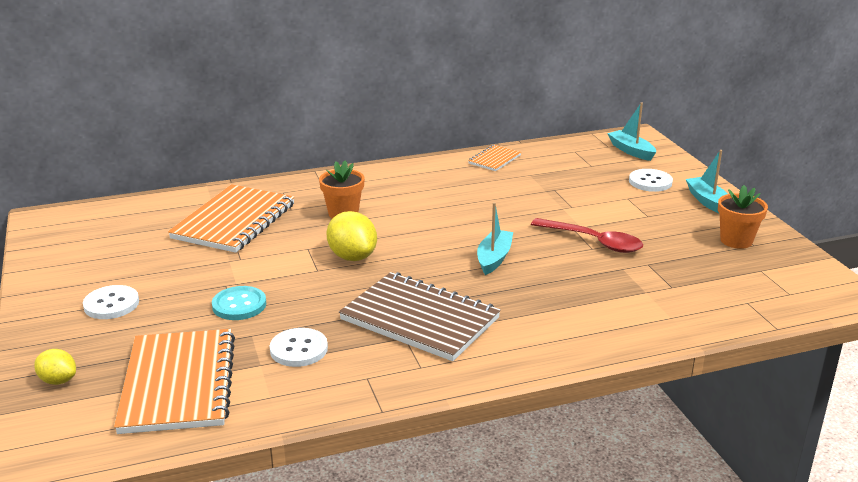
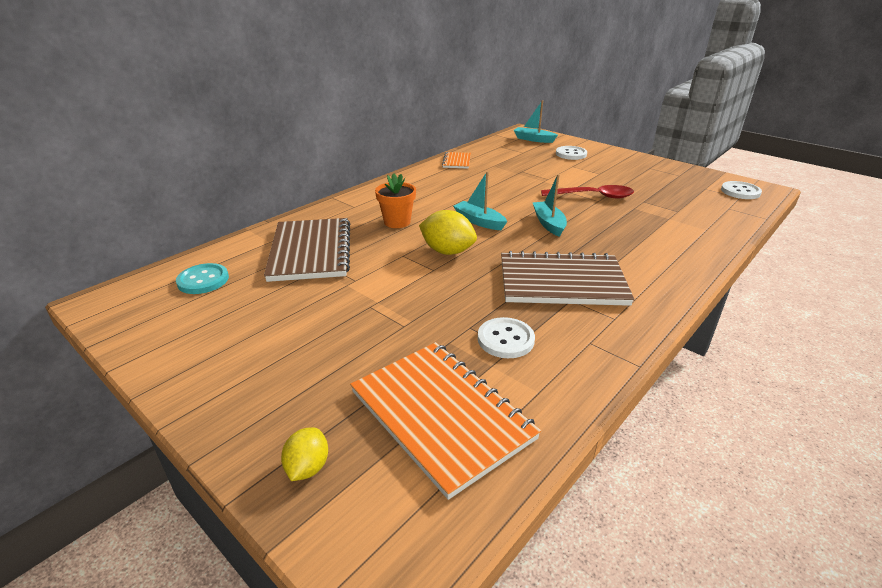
camera: 30 degrees left, 5 degrees up
(58, 380) = (308, 467): yellow lemon -> yellow lemon turned 75 degrees counterclockwise
(111, 304) = (275, 361): white button -> white button (740, 191)
(234, 221) = (310, 251): orange notebook -> brown notebook
(239, 305) = (404, 319): turquoise button -> turquoise button (203, 280)
(708, 202) = (619, 158): turquoise boat -> turquoise boat (479, 221)
(736, 240) = (667, 175): orange flower pot -> none

